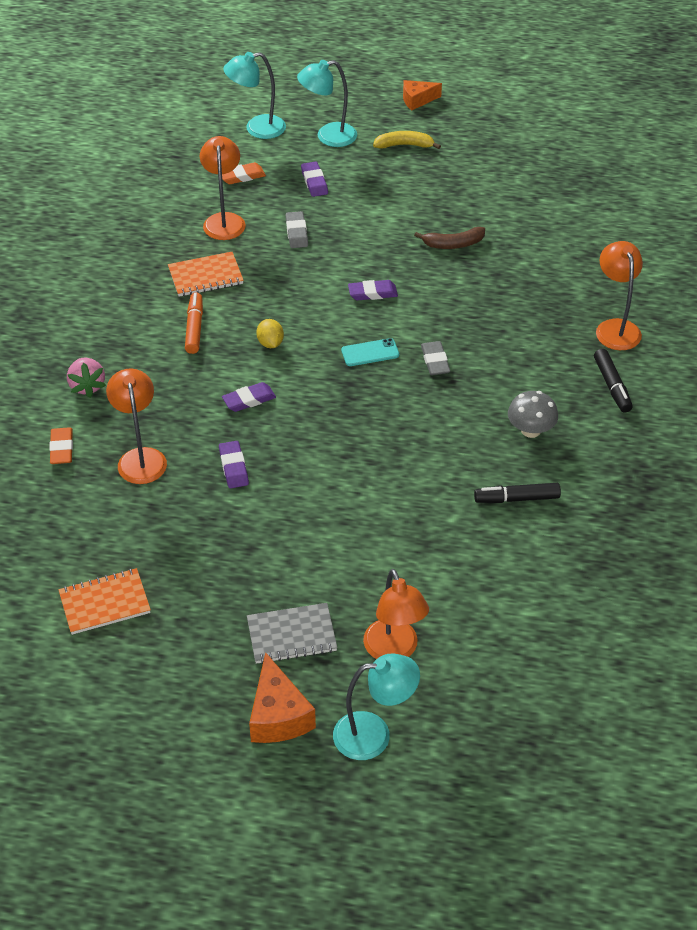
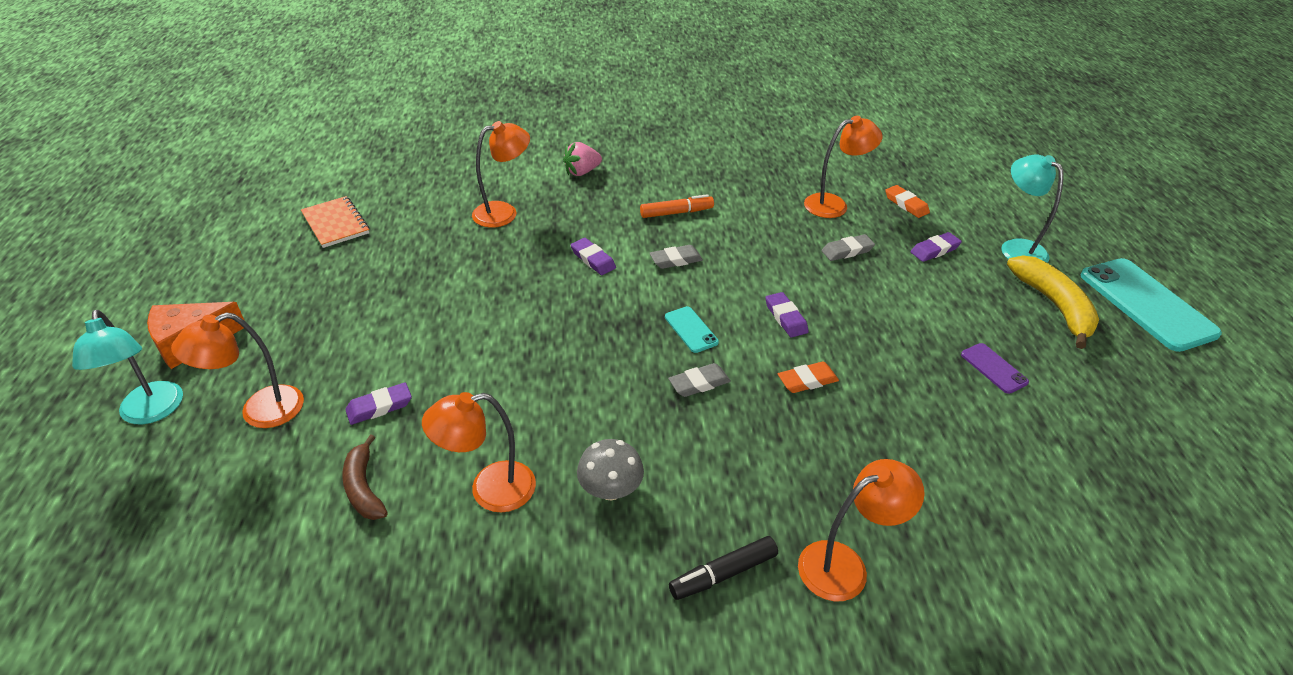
camera: 75 degrees right, 5 degrees down
(61, 448) = (506, 173): orange eraser -> orange eraser (807, 380)
(205, 276) = (749, 207): orange notebook -> none
(233, 467) = (502, 265): purple eraser -> purple eraser (379, 407)
(257, 128) = (986, 201): turquoise lamp -> none
(270, 343) = (676, 260): yellow lemon -> grey eraser
(291, 635) = (289, 335): grey notebook -> none
(404, 145) = (1054, 306): yellow banana -> yellow banana, size x1.61
(417, 100) = (1146, 304): orange cheese -> turquoise phone
(453, 244) = (909, 371): brown banana -> brown banana (364, 487)
(462, 201) = (993, 368): none -> purple phone
(517, 499) = (489, 490): black marker -> orange lamp

